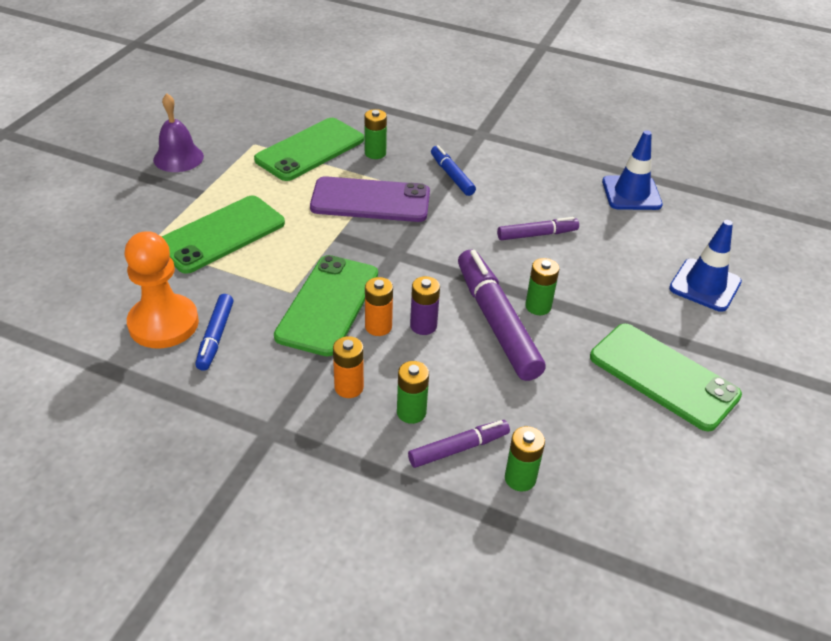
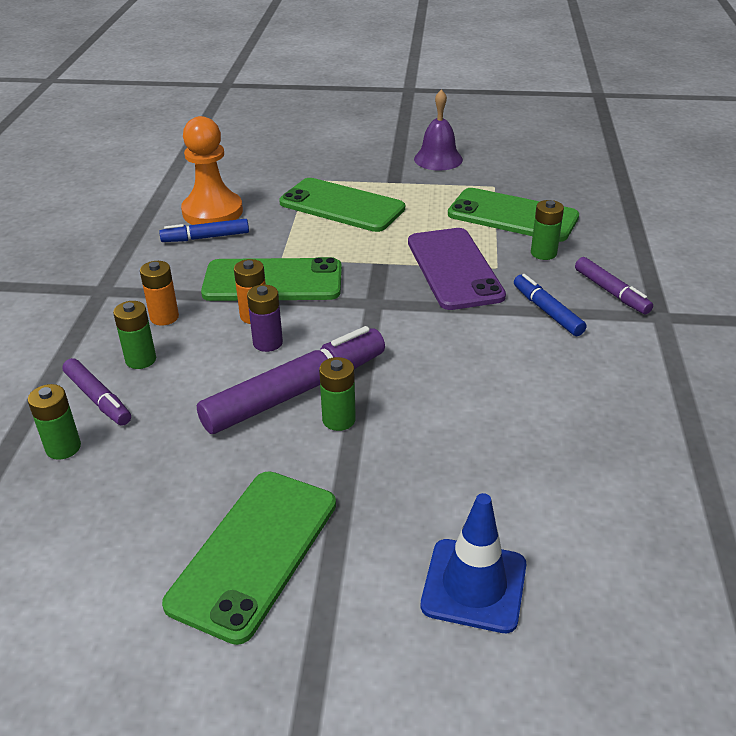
camera: 75 degrees right, 5 degrees down
(452, 176) = (547, 311): blue marker -> blue marker turned 75 degrees counterclockwise
(537, 234) = (479, 397): purple marker -> purple marker (611, 292)
(631, 193) = (649, 476): blue traffic cone -> none

